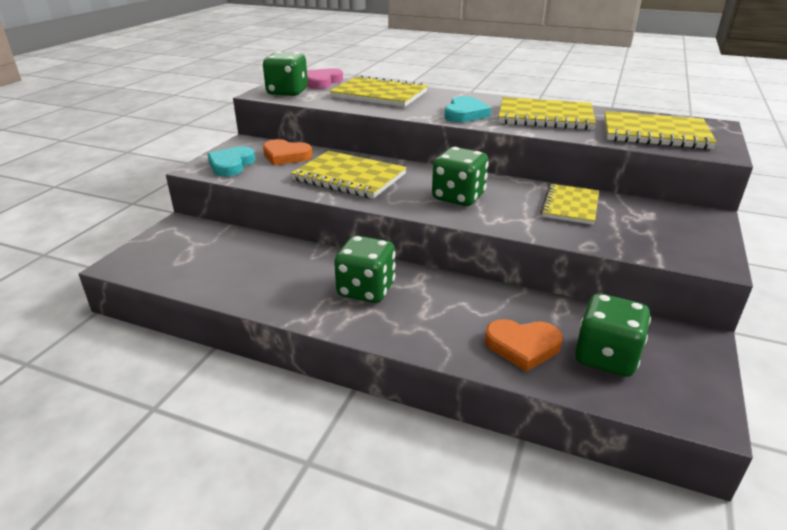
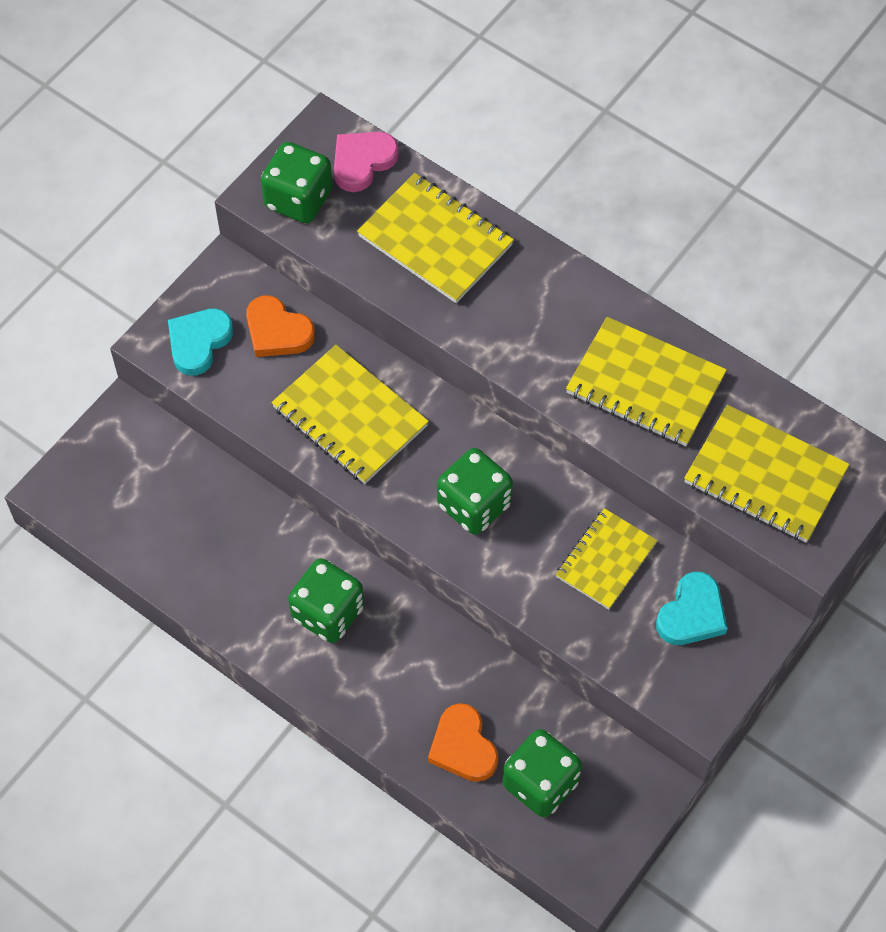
camera: 15 degrees right, 30 degrees up
(465, 114) = (534, 347): turquoise heart -> turquoise heart (692, 614)
(522, 346) = (463, 747): orange heart -> orange heart turned 45 degrees clockwise

